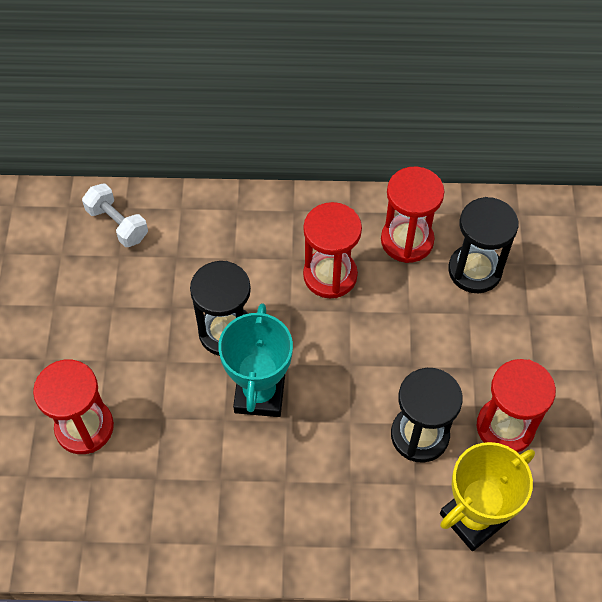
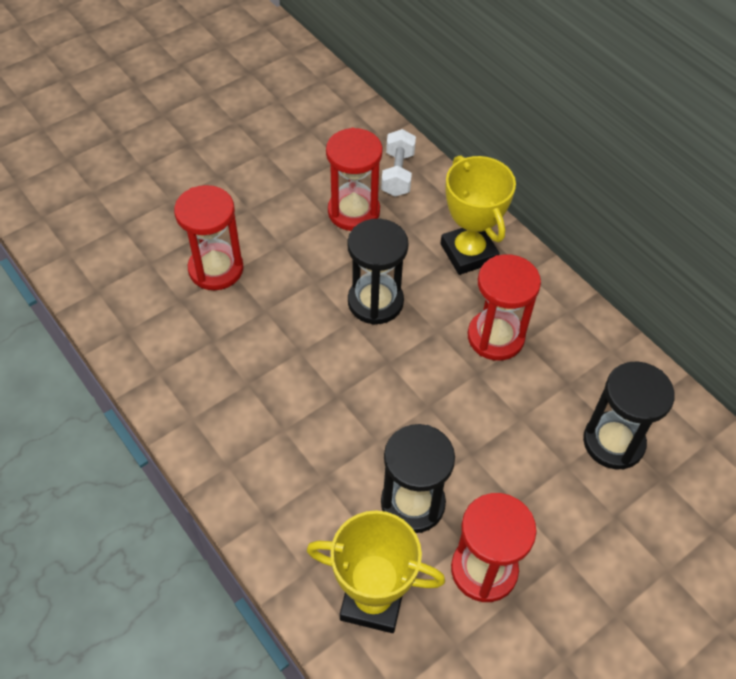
camera: 50 degrees right, 5 degrees down
(240, 235) = (468, 253): none -> yellow trophy
(259, 394) = (343, 360): turquoise trophy -> none
(407, 240) = (586, 370): red hourglass -> red hourglass (353, 211)

